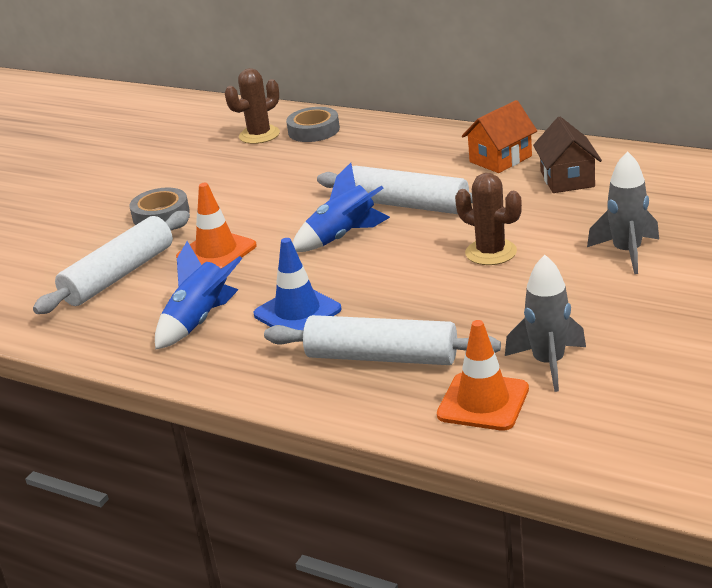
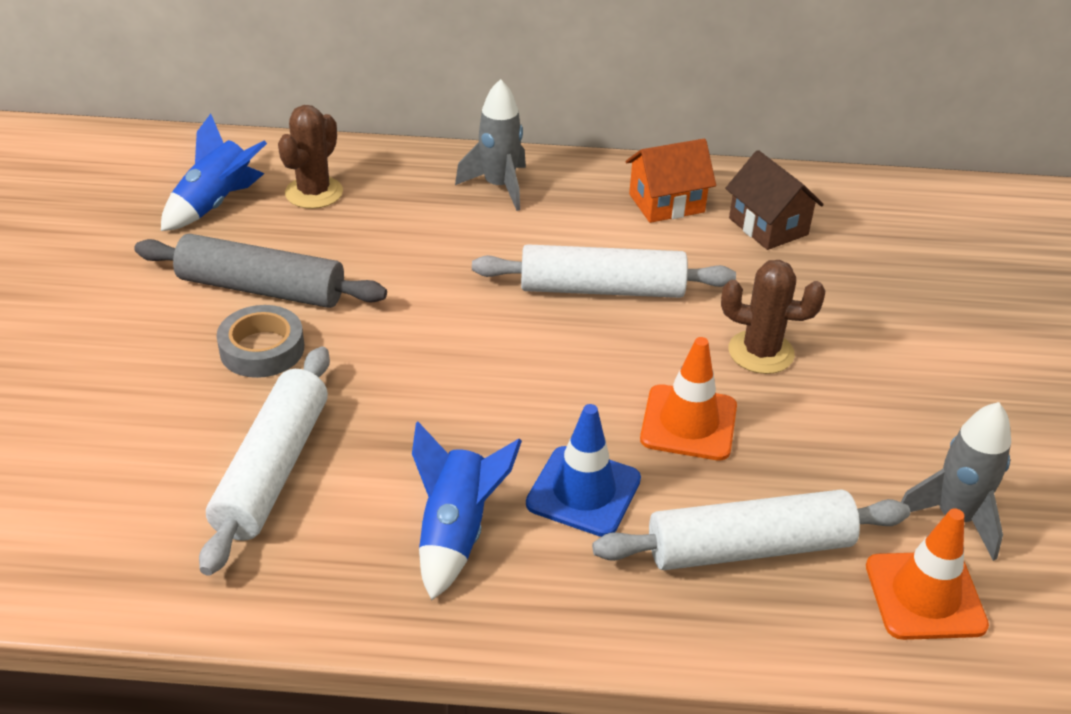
camera: 30 degrees left, 10 degrees up
(185, 184) = (261, 289): none -> grey rolling pin
(216, 252) = (393, 404): orange traffic cone -> orange traffic cone (688, 423)
(313, 130) = (387, 178): grey tape -> none
(342, 237) = (554, 353): blue rocket -> blue rocket (216, 204)
(500, 159) = (666, 203): orange house -> orange house turned 45 degrees clockwise
(627, 252) = (916, 330): grey rocket -> grey rocket (499, 186)

